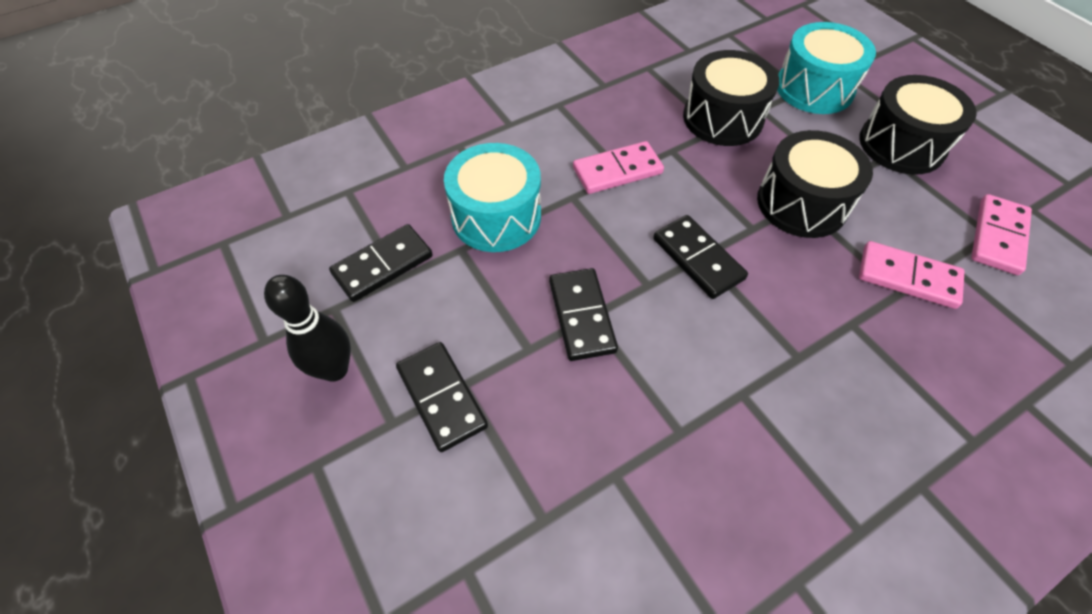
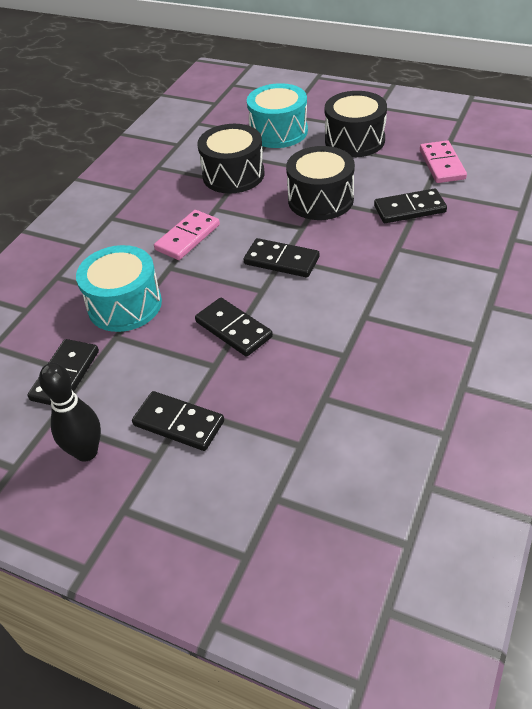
camera: 30 degrees left, 10 degrees down
(908, 277) = (409, 209): pink domino -> black domino

